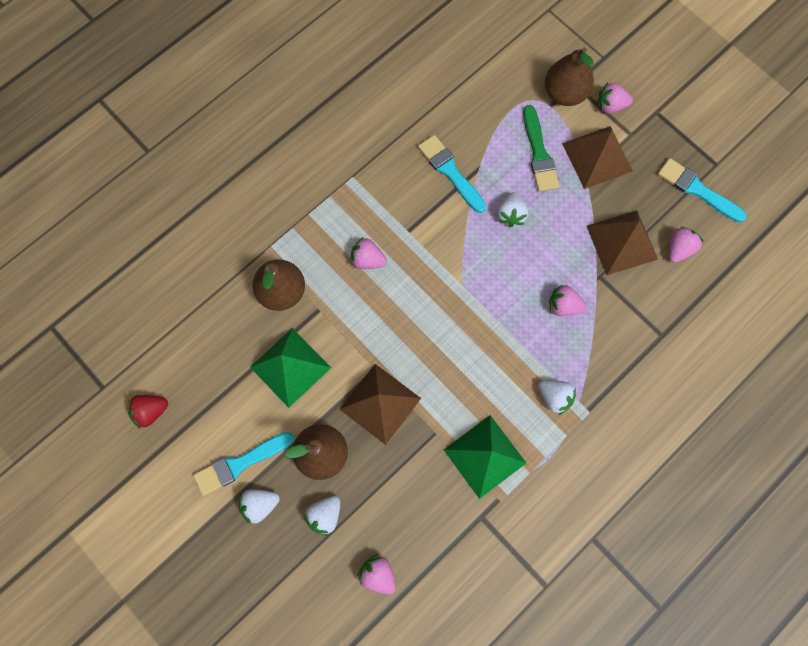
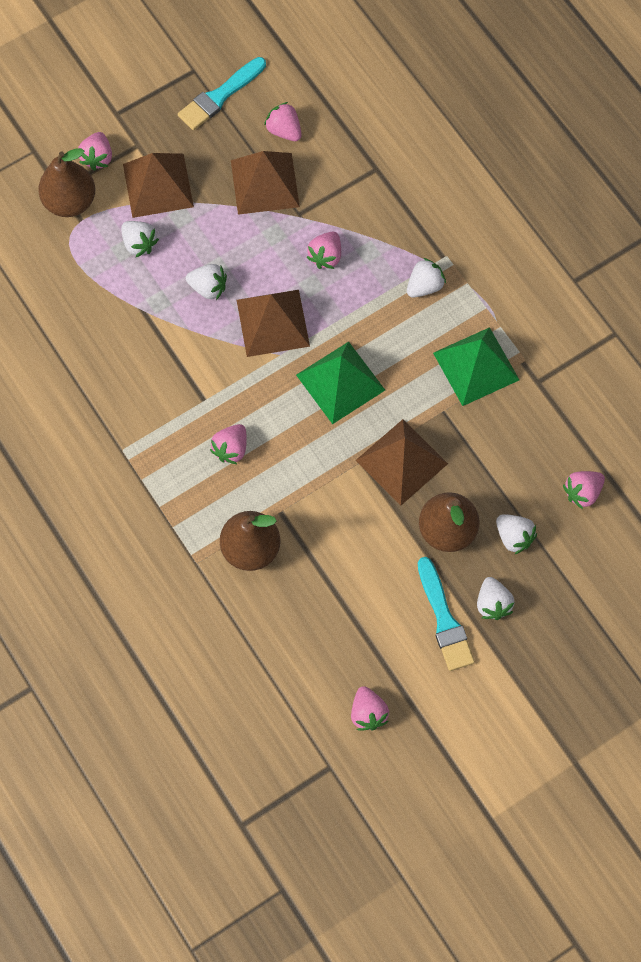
camera: 80 degrees left, 5 degrees down
(151, 411) = (368, 713): red strawberry -> pink strawberry
(290, 367) = (343, 551): green pyramid -> green pyramid (340, 382)
(450, 172) = (141, 341): turquoise brush -> none
(489, 272) = (273, 323): none -> brown pyramid
(539, 153) = (139, 244): green brush -> white strawberry

